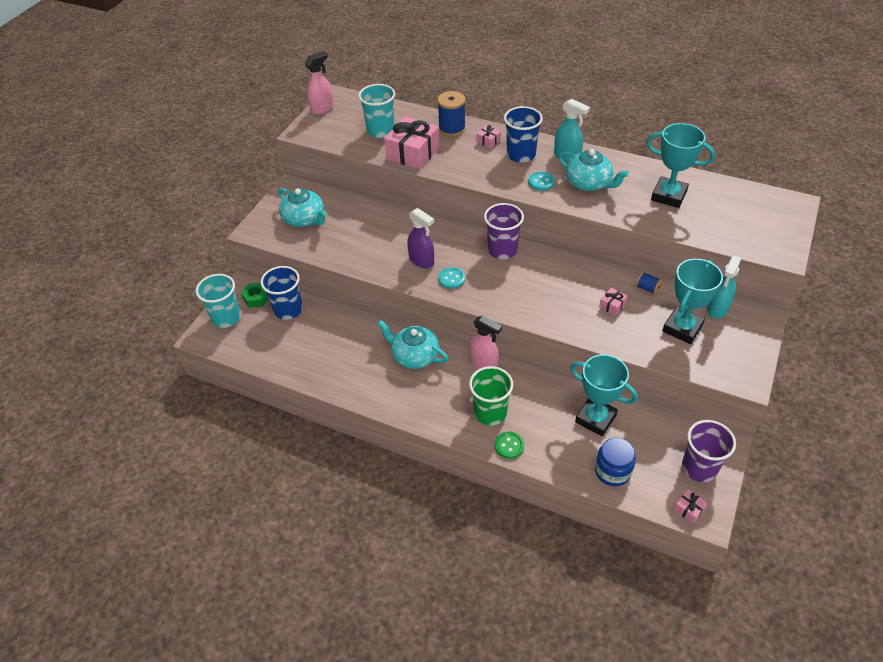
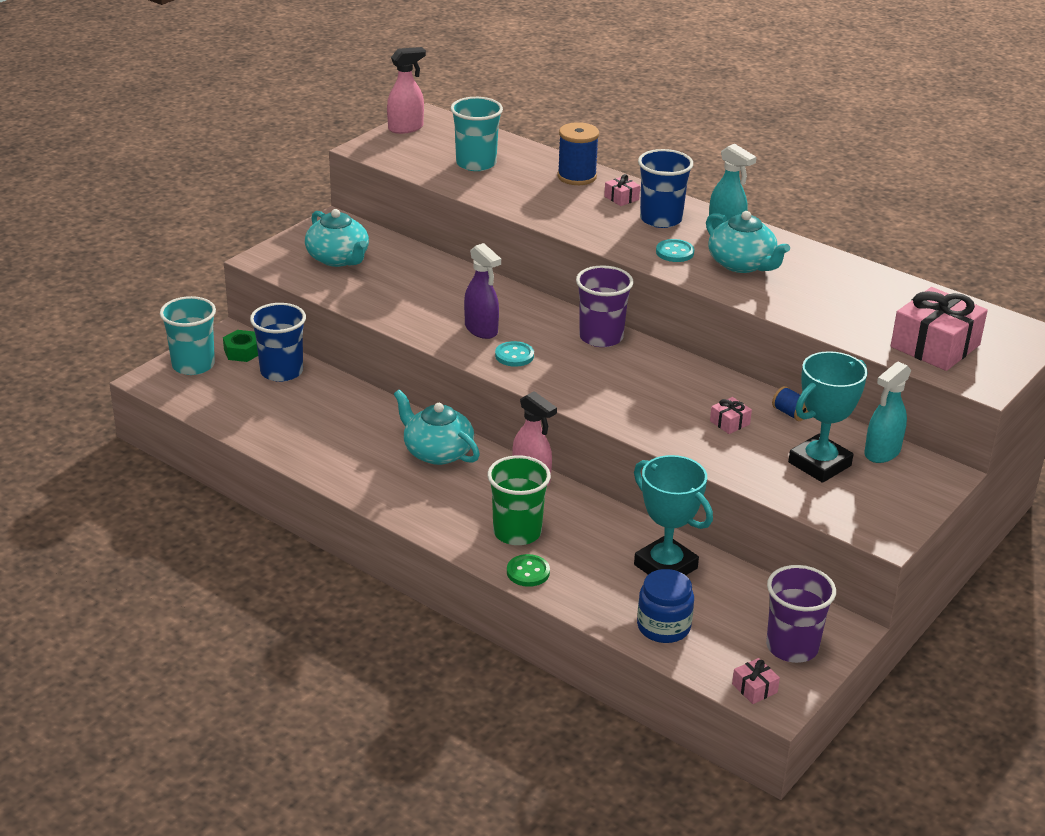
camera: 10 degrees right, 15 degrees down
(413, 153) = (509, 194): pink gift -> pink gift (935, 346)
(668, 195) = (850, 296): turquoise trophy -> none

